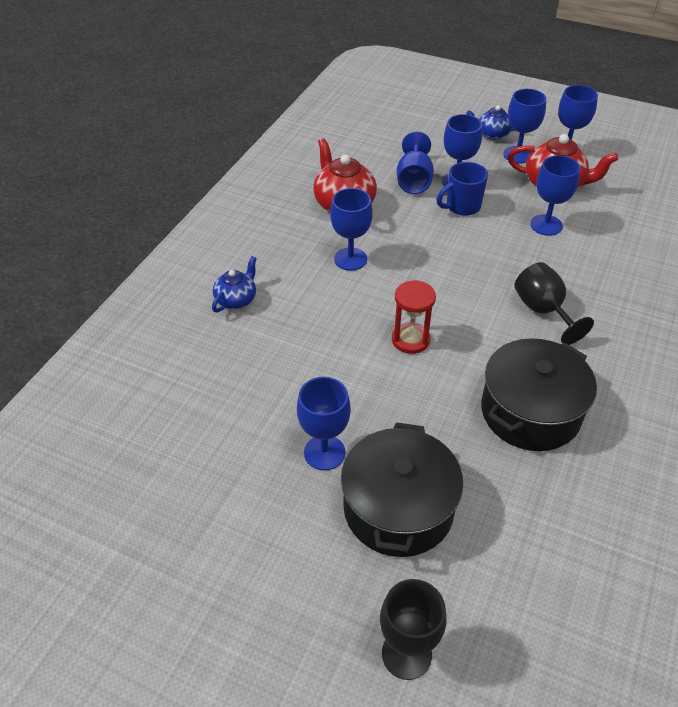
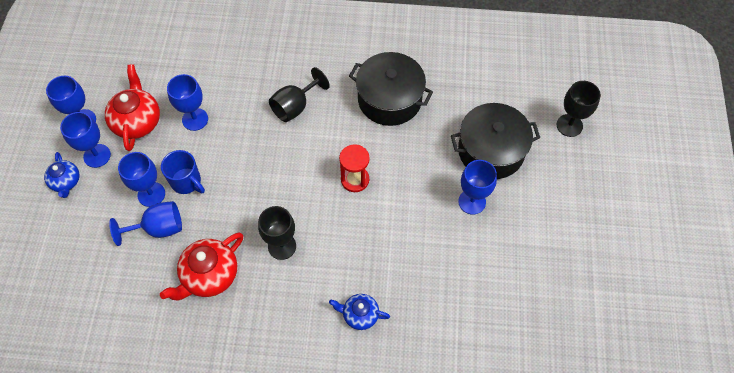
camera: 110 degrees left, 15 degrees up
(350, 259) = (282, 246): blue goblet -> black goblet

